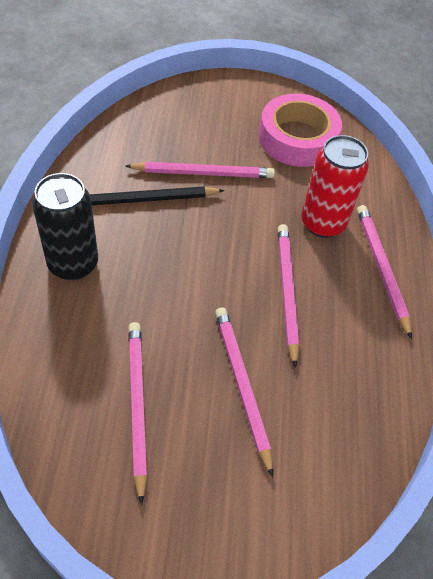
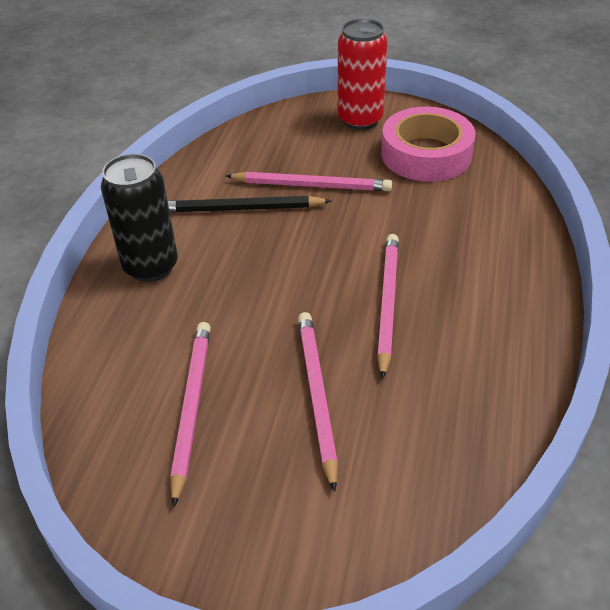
camera: 15 degrees right, 10 degrees down
(323, 223) = (442, 237): red can -> red can (360, 120)
(381, 269) = (506, 285): pink pencil -> none

